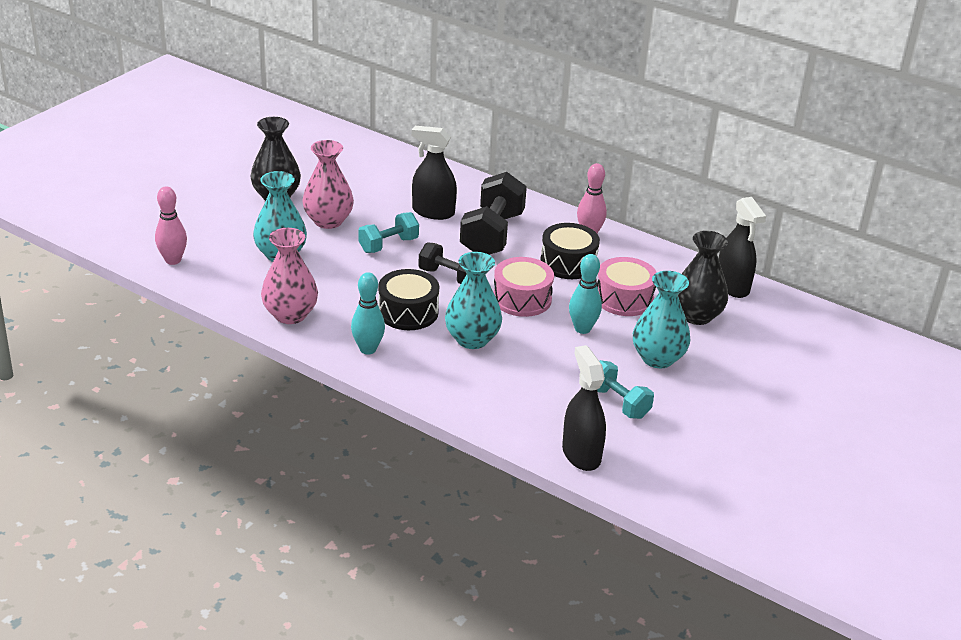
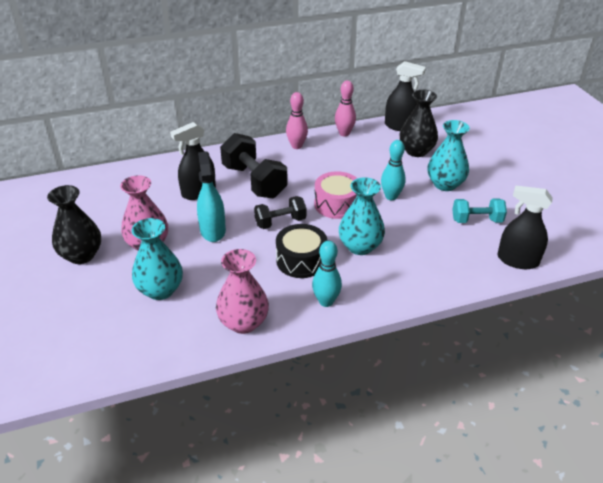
camera: 50 degrees left, 5 degrees up
(173, 260) = (92, 359): pink bowling pin -> pink bowling pin (344, 133)
(388, 245) = (213, 230): turquoise dumbbell -> turquoise spray bottle
(568, 263) = (318, 168): black drum -> none
(624, 299) = (375, 167): pink drum -> none

